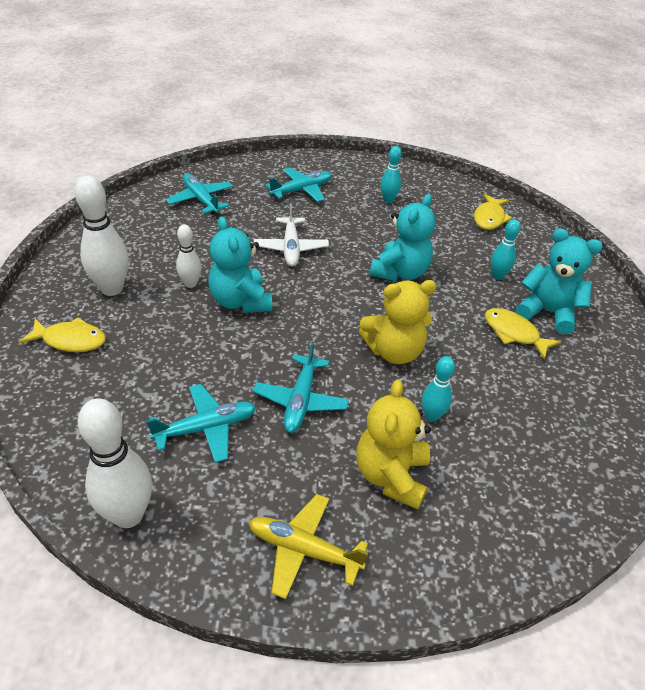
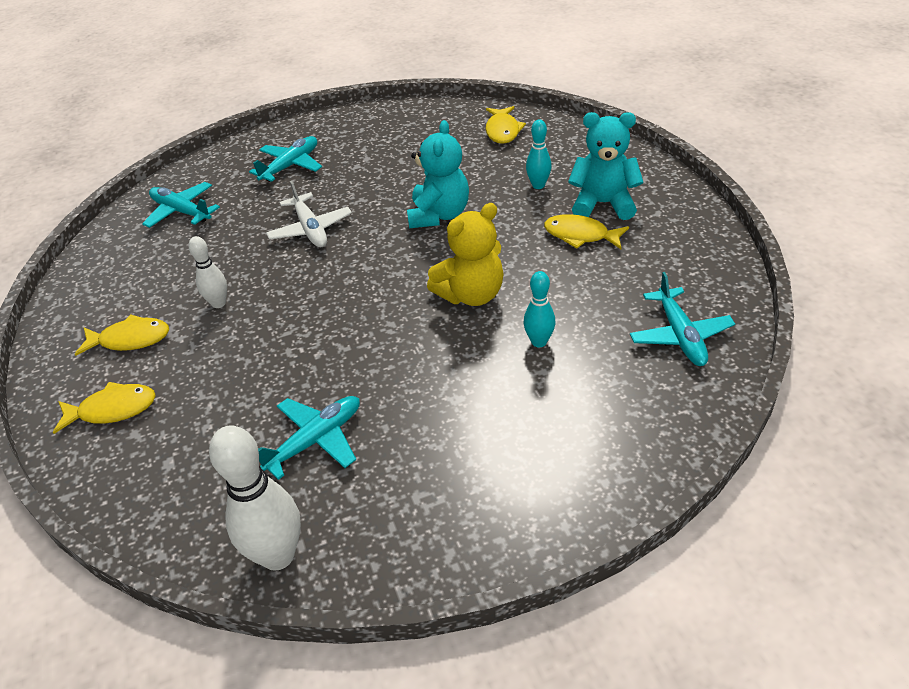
camera: 15 degrees left, 0 degrees up
(112, 289) = (130, 339): white bowling pin -> yellow fish
(240, 301) = (284, 302): turquoise teddy bear -> none
(300, 400) = (400, 376): turquoise plane -> turquoise plane (680, 335)
(303, 550) = (476, 514): yellow plane -> none
(388, 200) = (389, 146): turquoise bowling pin -> none
(391, 475) = (527, 412): yellow teddy bear -> none

